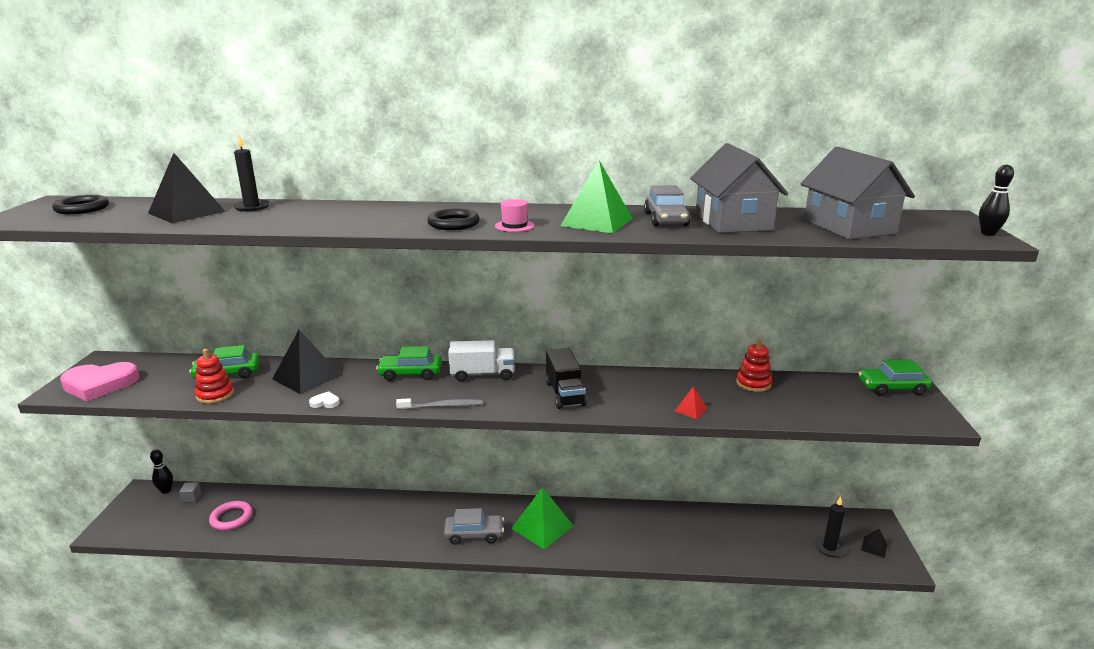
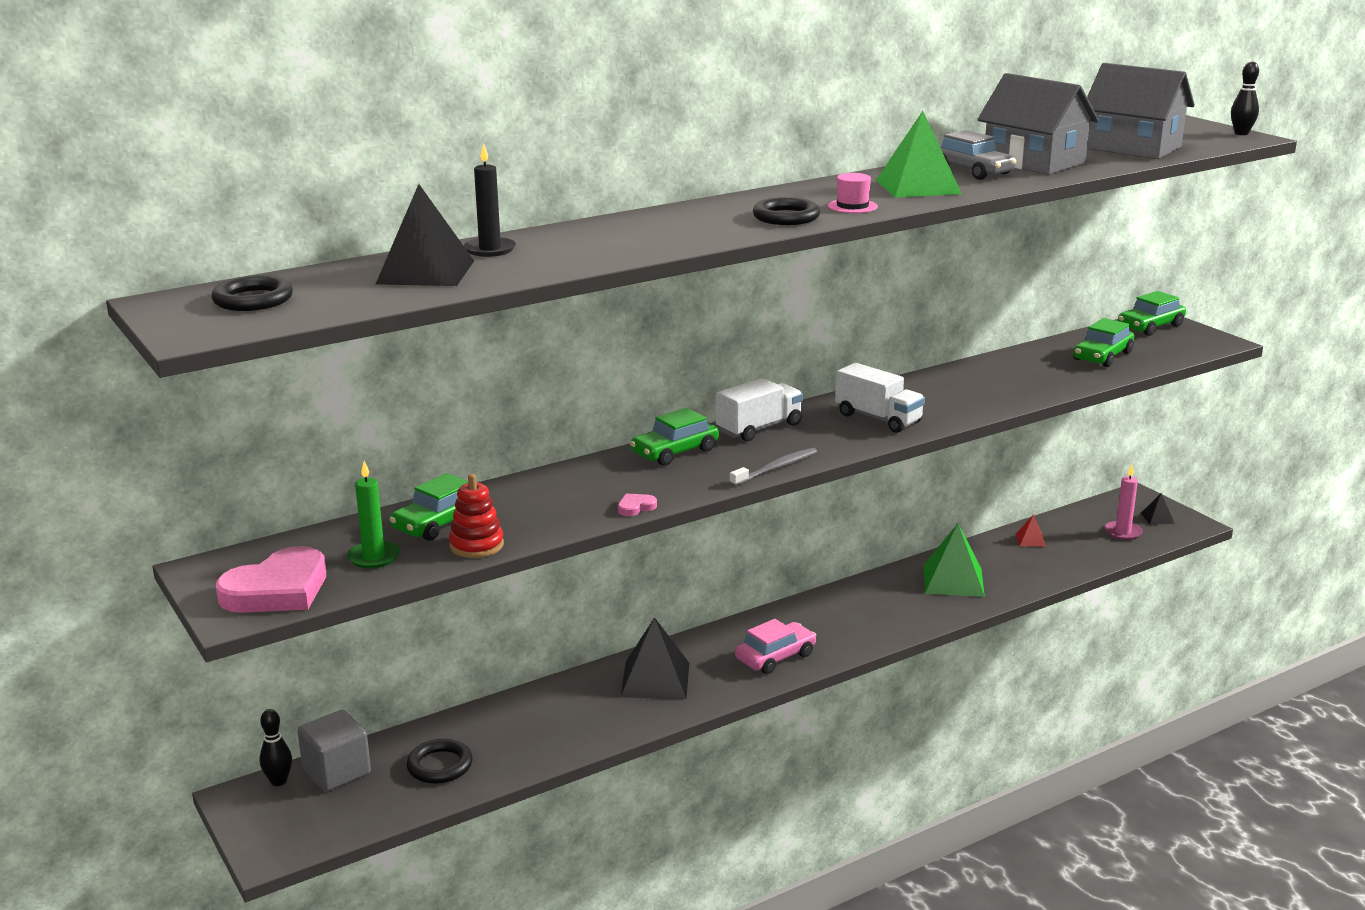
camera: 35 degrees left, 0 degrees up
(166, 382) = (374, 557): none -> green candle
(192, 498) = (337, 771): grey cube -> grey cube, size x2.16
(231, 518) = (440, 766): pink ring -> black ring
(306, 377) = (554, 493): black pyramid -> black pyramid (655, 679)
(325, 402) = (635, 507): white heart -> pink heart
(474, 534) = (775, 657): grey car -> pink car
(542, 527) = (839, 621): green pyramid -> green pyramid (953, 580)
(565, 394) = (878, 418): black truck -> white truck
(691, 409) = (1017, 395): red pyramid -> red pyramid (1030, 540)
(753, 383) = (1034, 357): red stacking toy -> none
(810, 400) = (1102, 356): none -> green car
(829, 547) = (1122, 532): black candle -> pink candle

